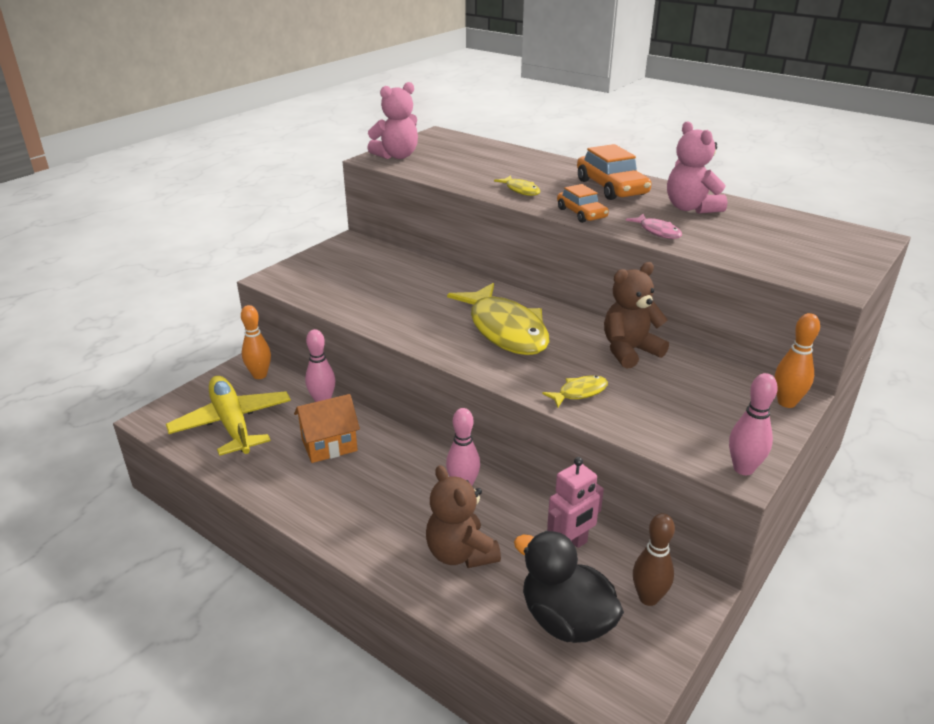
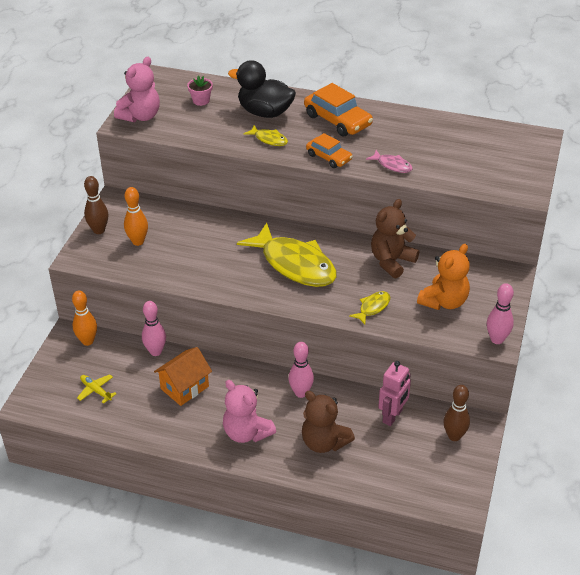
camera: 20 degrees left, 10 degrees up
(232, 423) = (96, 391): yellow plane -> yellow plane, size x0.43
(313, 261) = (99, 230): none -> brown bowling pin
(468, 154) = (201, 100): none -> pink flower pot
(566, 620) = (410, 465): black duck -> black duck (265, 112)
(681, 407) = (444, 301): none -> orange teddy bear
(691, 208) = (406, 132): pink teddy bear -> pink teddy bear (246, 433)
(786, 402) = (508, 279): orange bowling pin -> orange bowling pin (138, 241)

